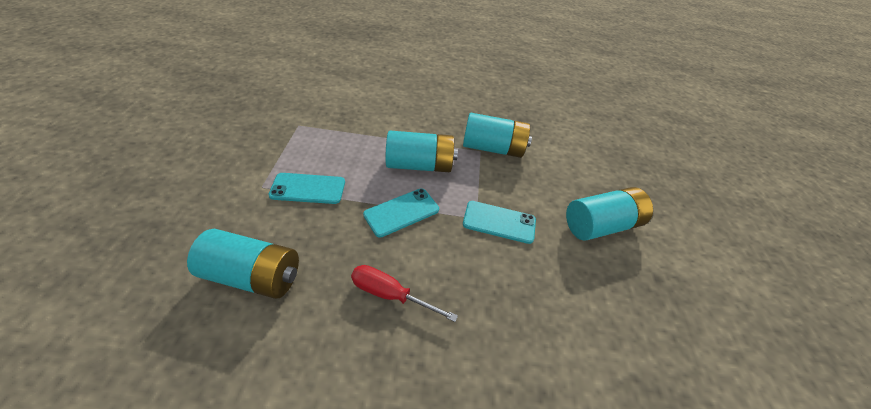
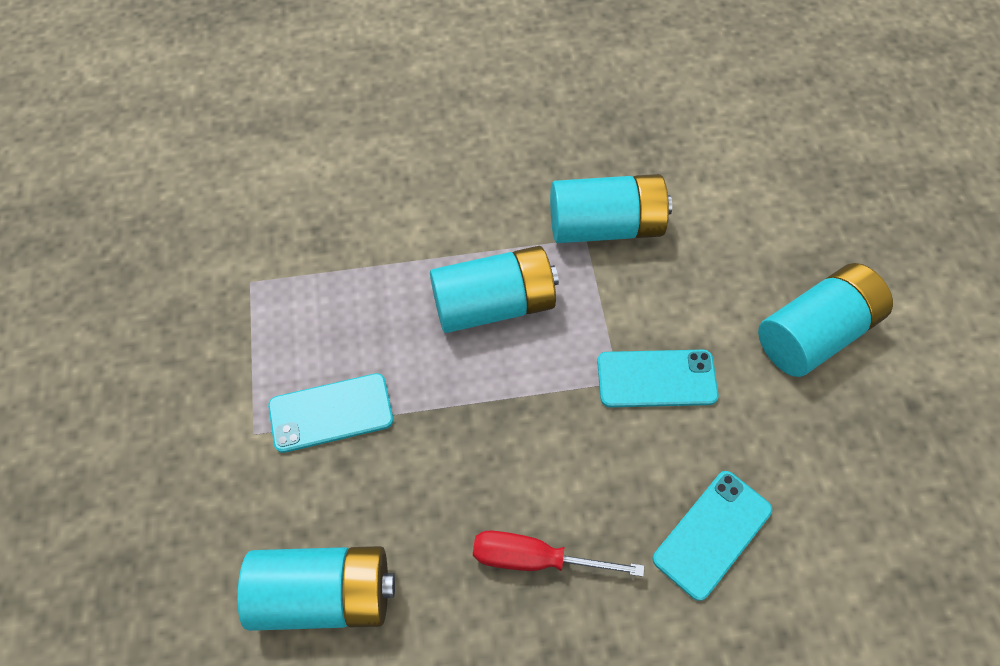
camera: 10 degrees left, 15 degrees up
(401, 212) = (499, 410): turquoise phone -> turquoise phone (712, 534)

